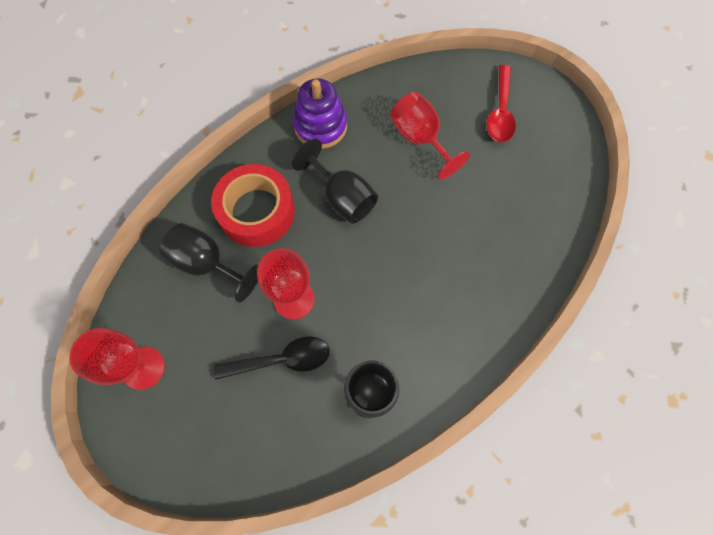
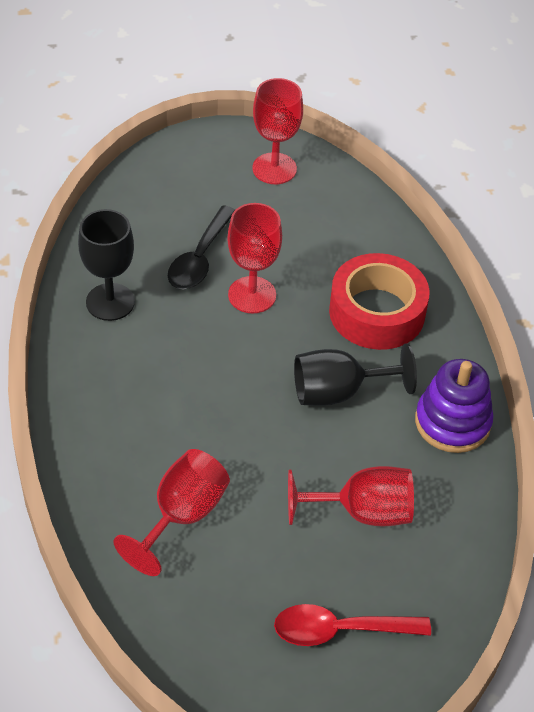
camera: 120 degrees right, 20 degrees down
(208, 263) = (344, 250): black goblet -> none
(499, 228) = (182, 516): none -> red goblet
(500, 112) = (339, 630): red spoon -> red spoon turned 45 degrees counterclockwise

